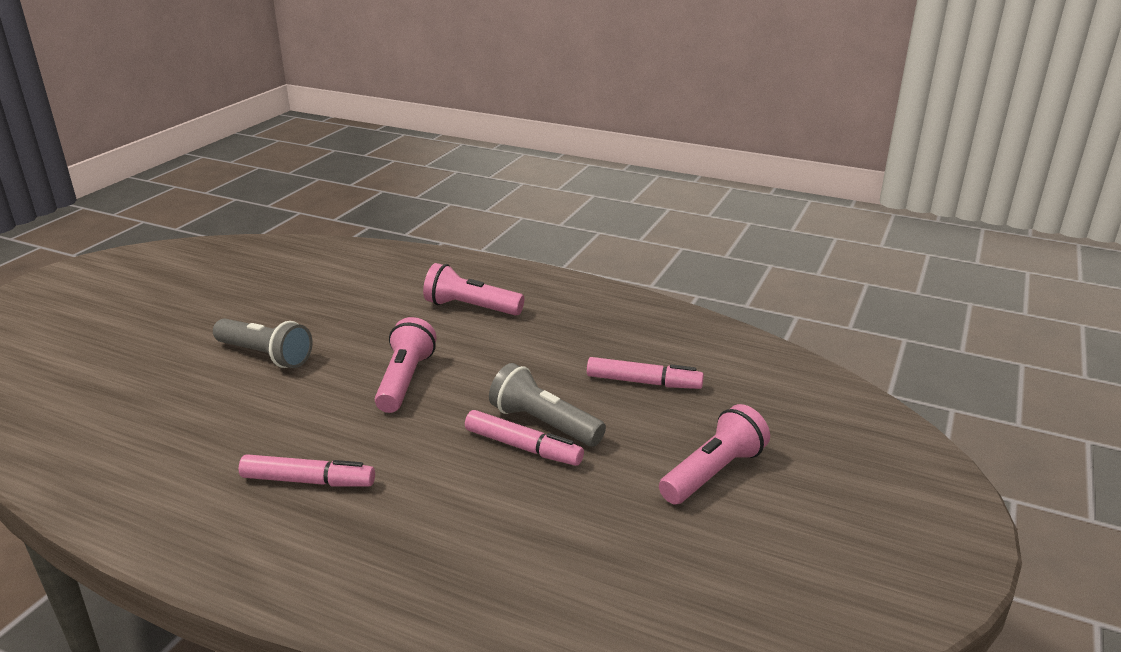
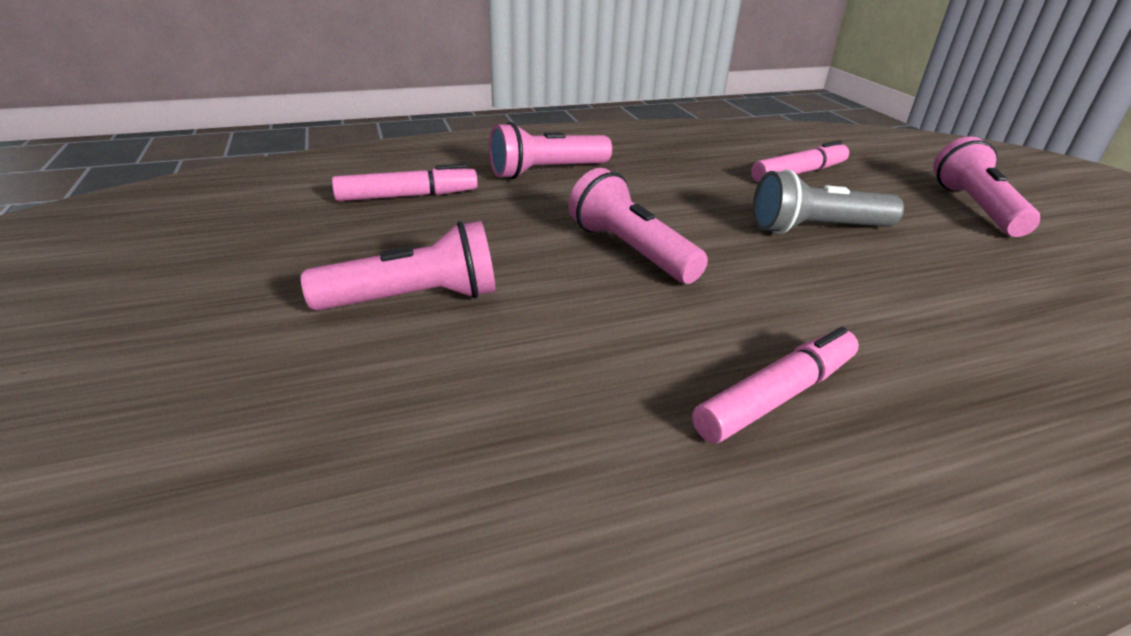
camera: 45 degrees left, 5 degrees up
(266, 355) = (414, 298): grey flashlight -> pink flashlight
(523, 447) = (848, 253): pink marker -> pink marker (407, 196)

